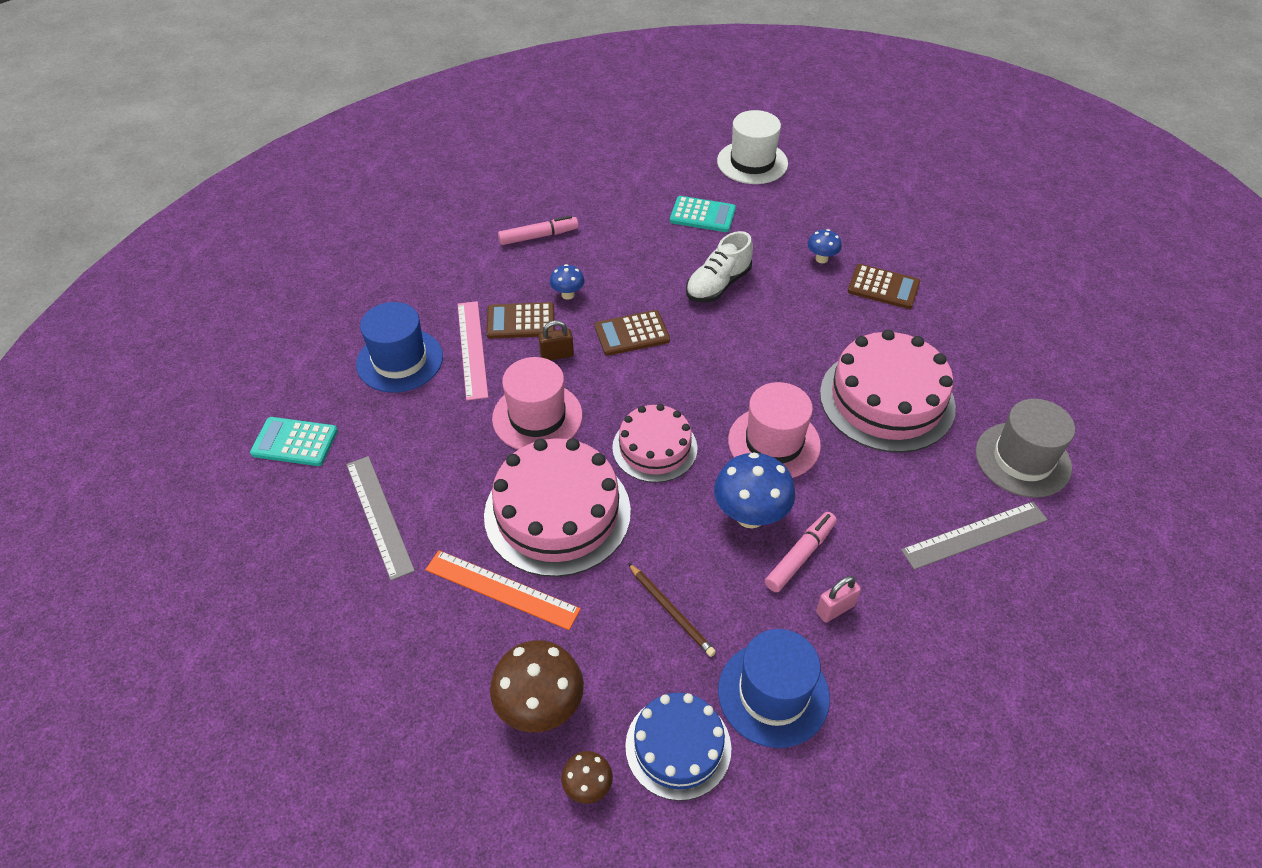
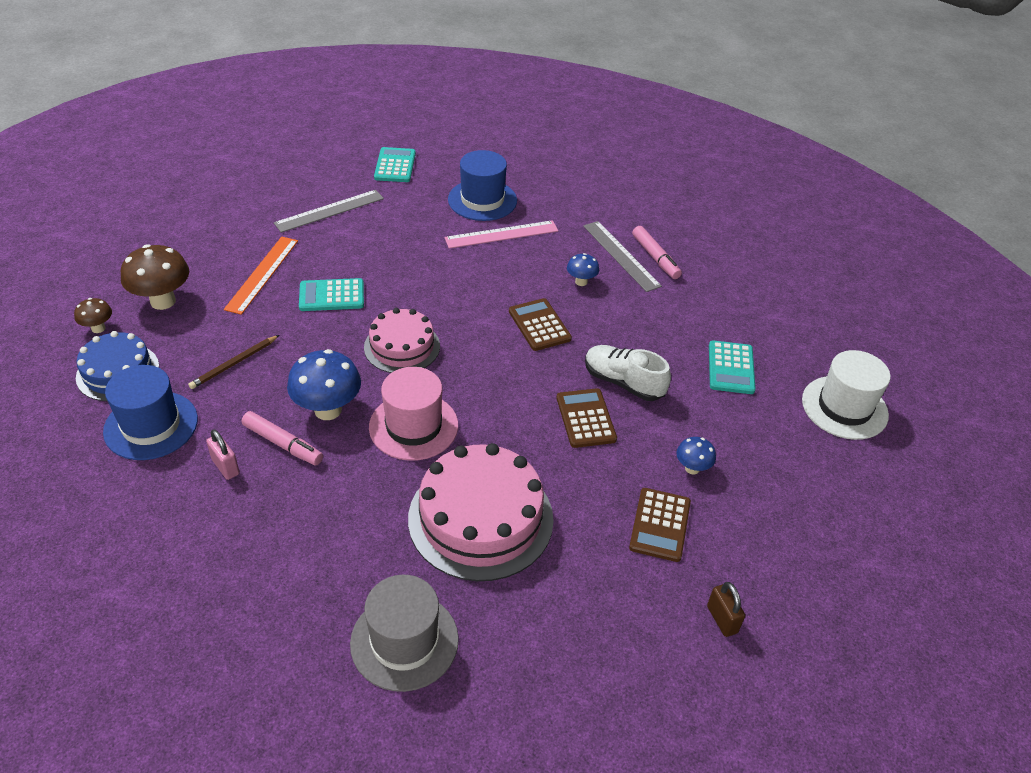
camera: 80 degrees right, 5 degrees down
(521, 321) = (540, 257): brown calculator -> brown calculator (586, 418)
(537, 417) = (430, 276): pink hat -> none
(557, 355) = (503, 281): brown padlock -> brown padlock (722, 619)
(557, 513) = (331, 295): pink cake -> turquoise calculator
(974, 535) = (301, 582): grey ruler -> grey ruler (621, 255)

